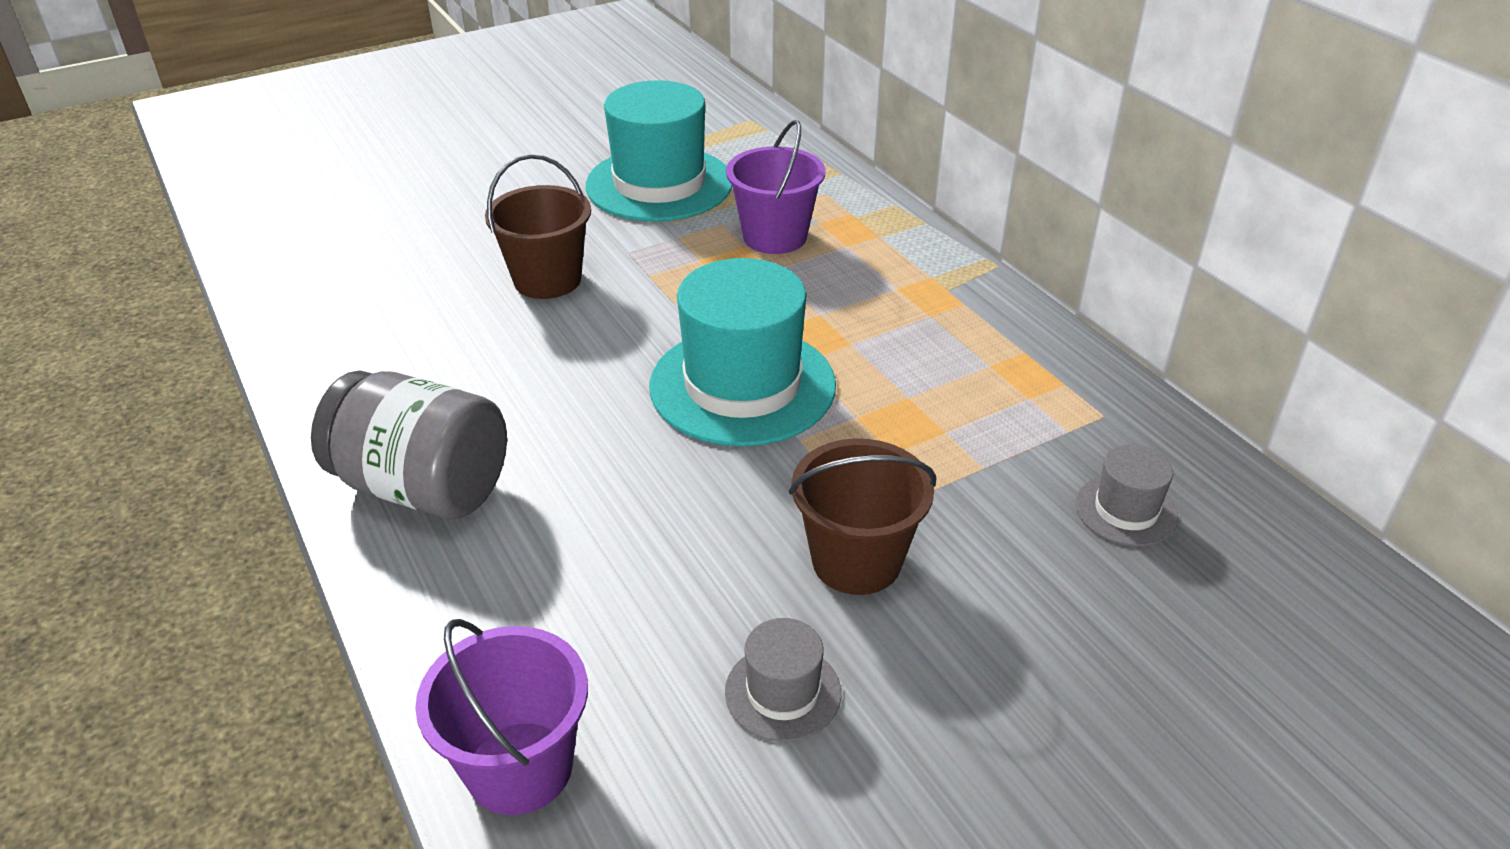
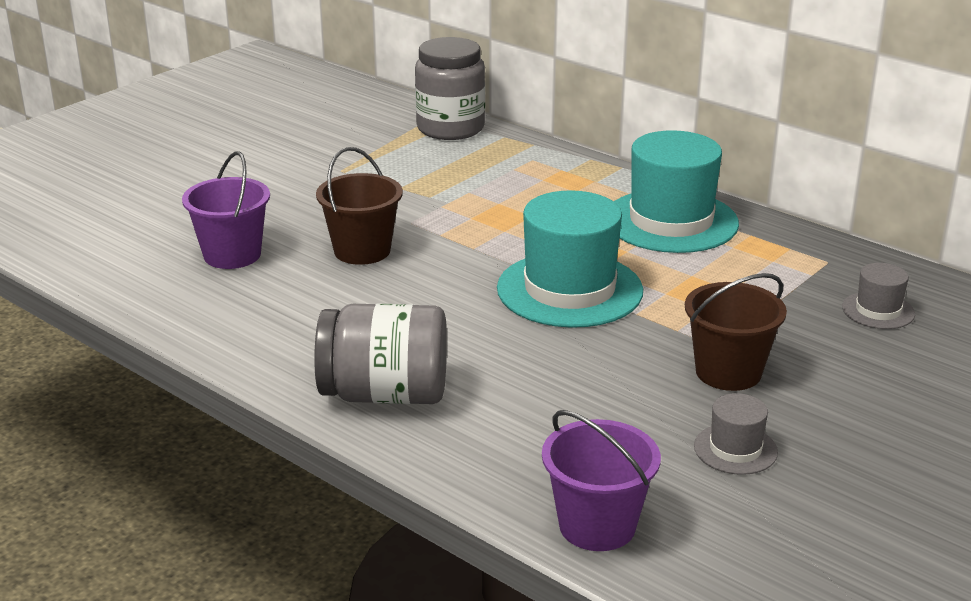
camera: 20 degrees left, 10 degrees down
(659, 184) = (395, 173): turquoise hat -> turquoise hat (671, 221)
(762, 136) = (450, 128): none -> grey jar
(775, 237) = (516, 194): purple bucket -> purple bucket (232, 255)

